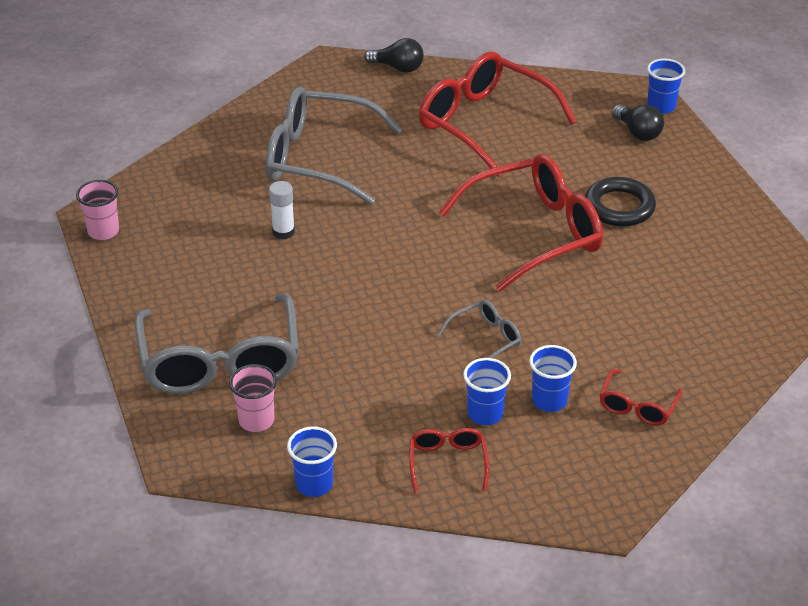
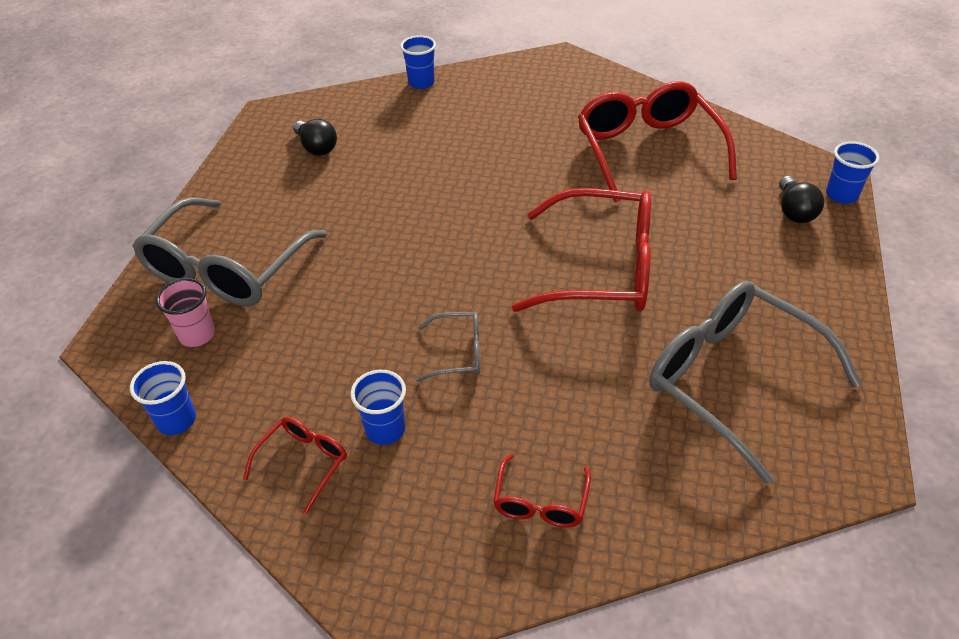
camera: 35 degrees right, 5 degrees up
(103, 231) = (260, 128): pink cup -> none
(283, 232) = (386, 180): white glue stick -> none
(318, 158) = (475, 130): grey glasses -> grey glasses (731, 379)
(398, 68) = (614, 79): black light bulb -> black light bulb (316, 147)
(549, 401) = (458, 448): blue cup -> blue cup (421, 83)
(619, 207) = (711, 277): black ring -> none
(637, 406) = (540, 502): red glasses -> red glasses turned 45 degrees counterclockwise

